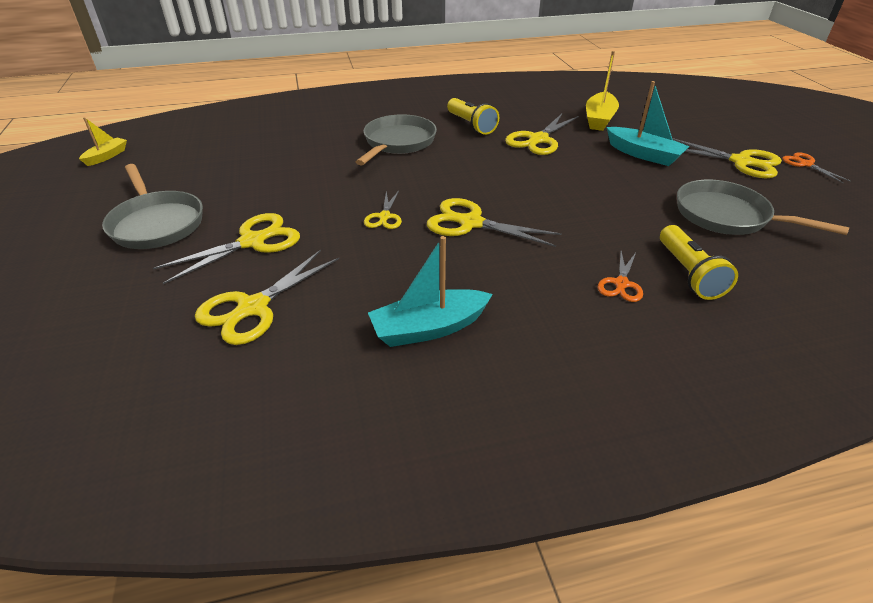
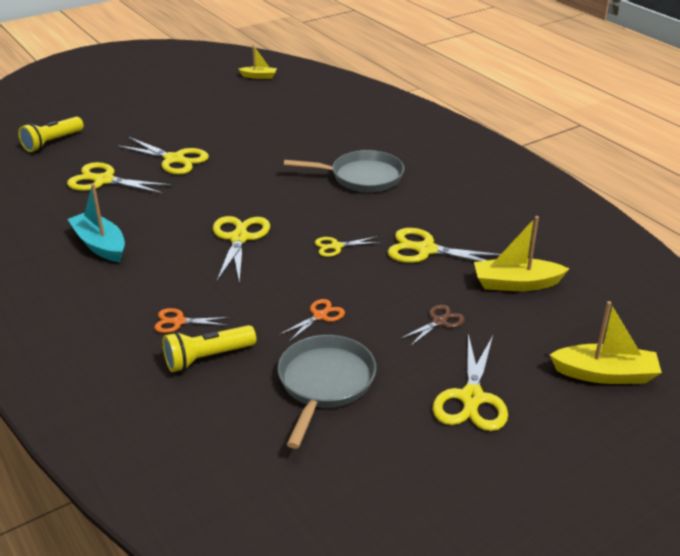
camera: 70 degrees right, 5 degrees down
(156, 223) = (182, 122): grey pan -> none
(384, 217) = (230, 199): yellow scissors -> yellow scissors (336, 246)
(471, 125) = (430, 206): yellow flashlight -> yellow flashlight (52, 142)
(643, 154) = (439, 322): turquoise boat -> brown scissors
(710, 117) = (605, 374): none -> yellow boat
(805, 164) = (505, 457): orange scissors -> orange scissors (320, 316)

